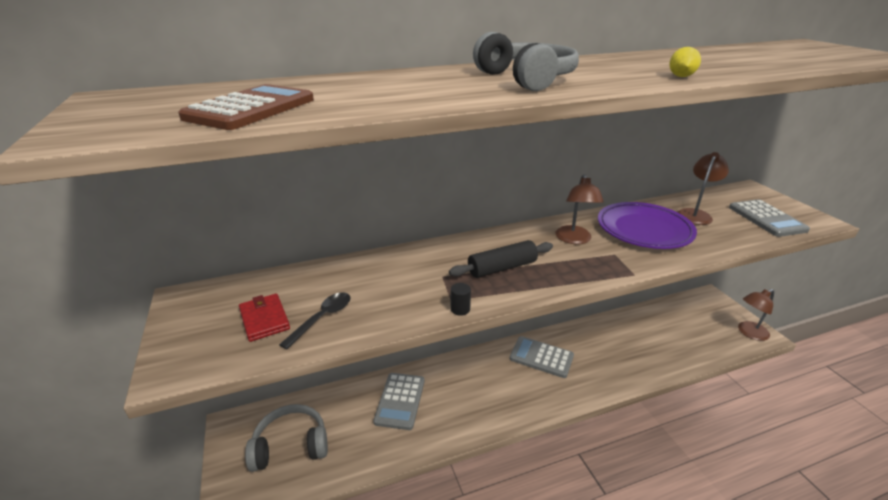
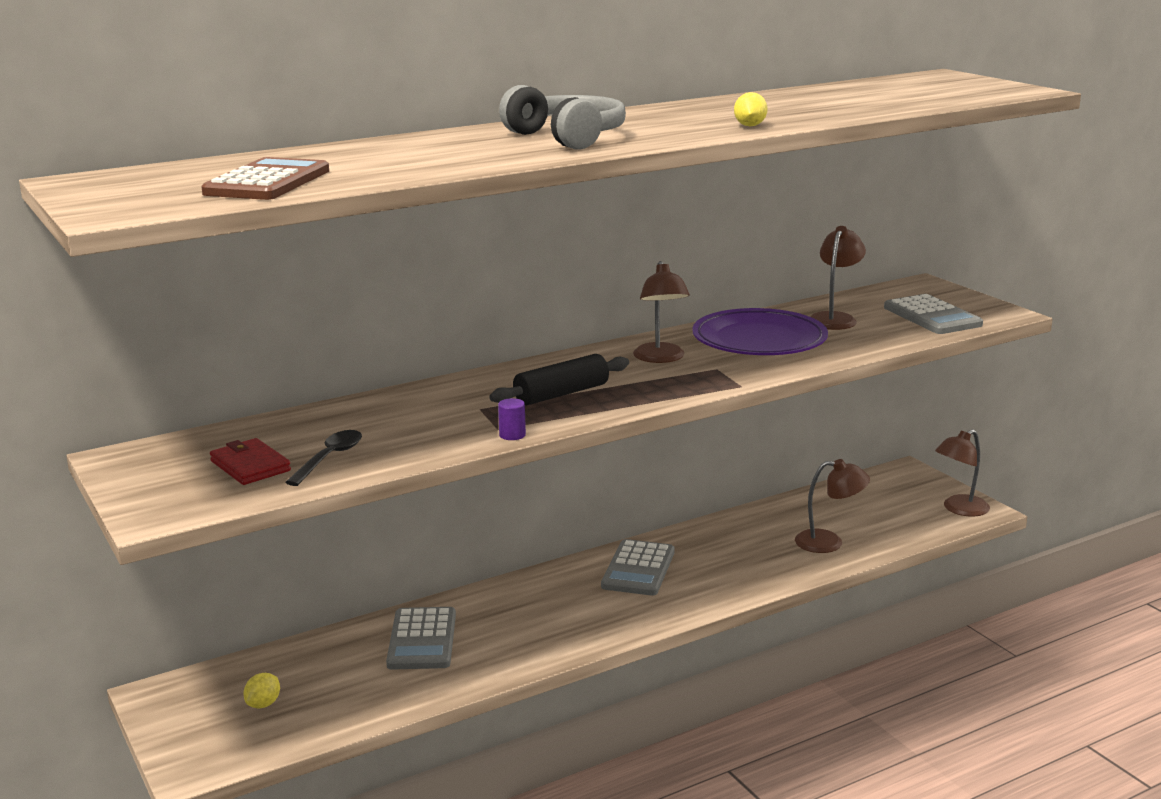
camera: 10 degrees left, 10 degrees down
(291, 445) = (263, 704): grey headphones -> yellow lemon
(460, 309) = (512, 435): black cylinder -> purple cylinder
(541, 357) = (638, 569): grey calculator -> grey calculator turned 90 degrees counterclockwise
(664, 351) = (829, 542): none -> brown lamp

